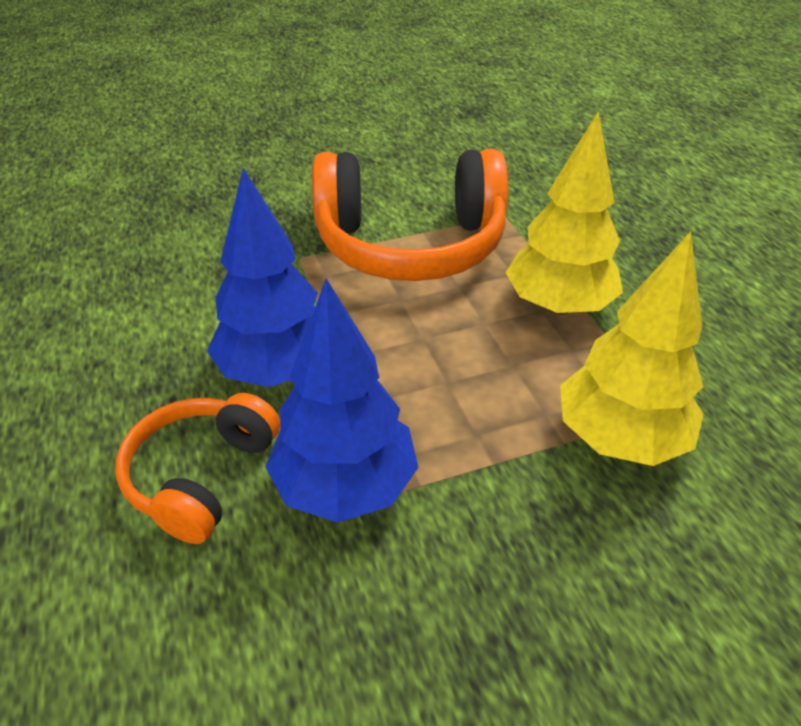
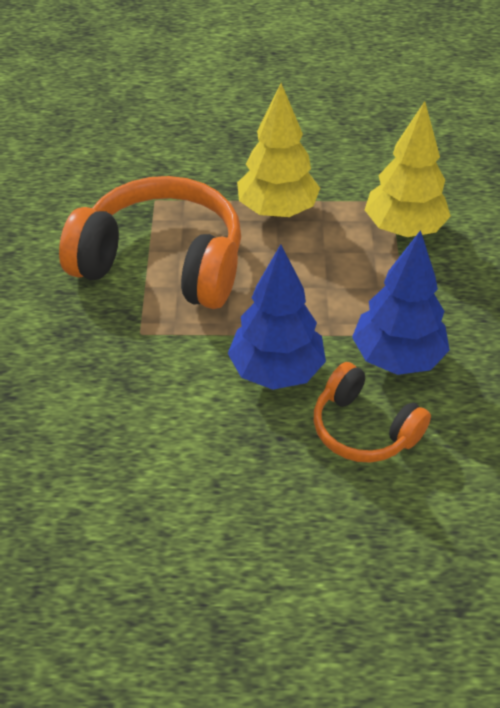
camera: 70 degrees left, 5 degrees up
(410, 244) = (162, 263): orange headphones -> orange headphones turned 90 degrees counterclockwise

